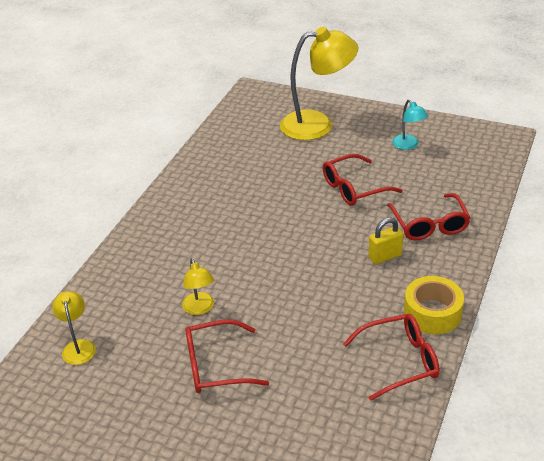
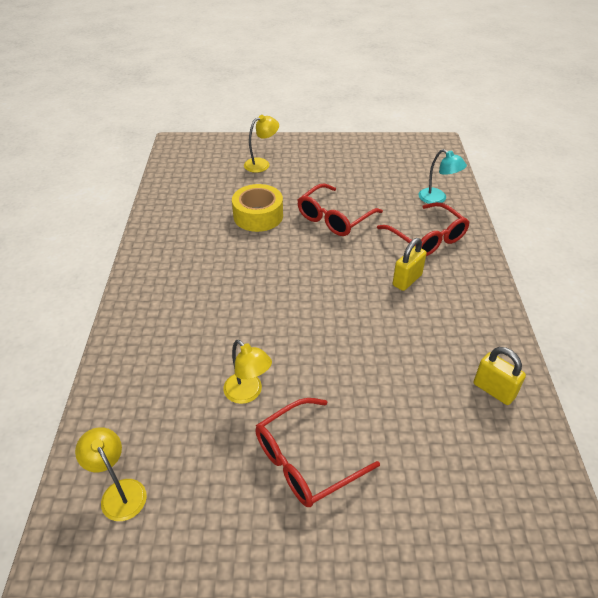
camera: 25 degrees left, 5 degrees up
(318, 124) = (261, 164): yellow lamp -> yellow lamp, size x0.48
(399, 361) = (494, 390): red glasses -> yellow padlock
(408, 145) = (359, 167): turquoise lamp -> turquoise lamp (437, 199)
(432, 313) = (489, 327): yellow tape -> yellow tape (258, 216)

